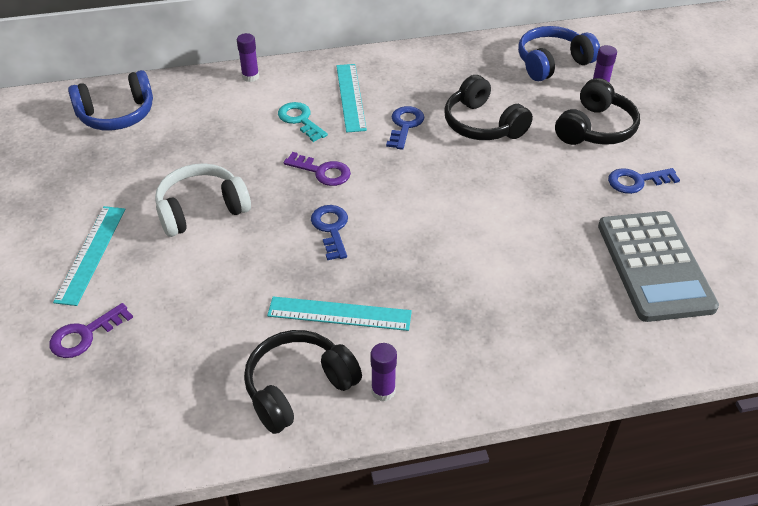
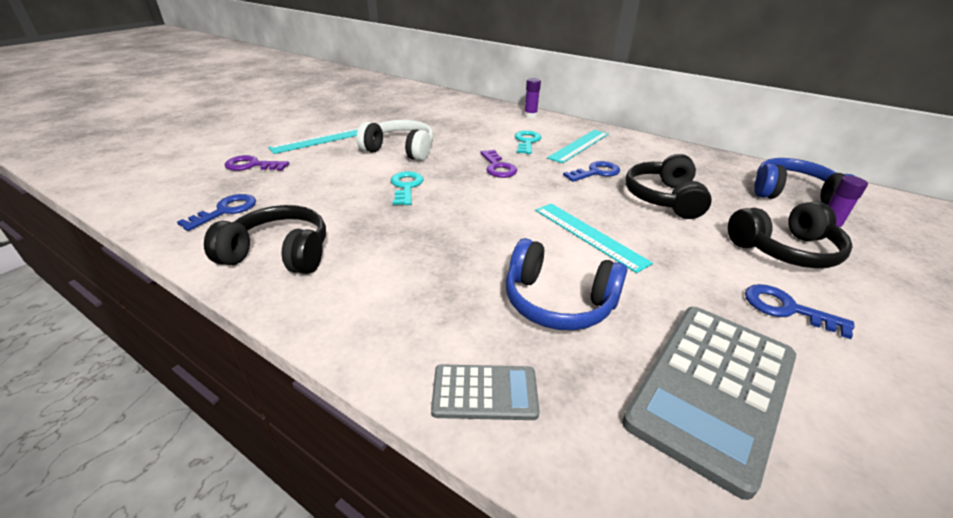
camera: 45 degrees right, 10 degrees down
(117, 115) = (434, 103): blue headphones -> blue headphones (558, 302)
(282, 249) = (406, 186): none -> turquoise key
(331, 229) = (452, 193): blue key -> blue key (226, 211)
(339, 313) = (376, 235): turquoise ruler -> turquoise ruler (589, 235)
(383, 391) = (315, 294): purple glue stick -> none
(567, 360) = (485, 393): none -> grey calculator

